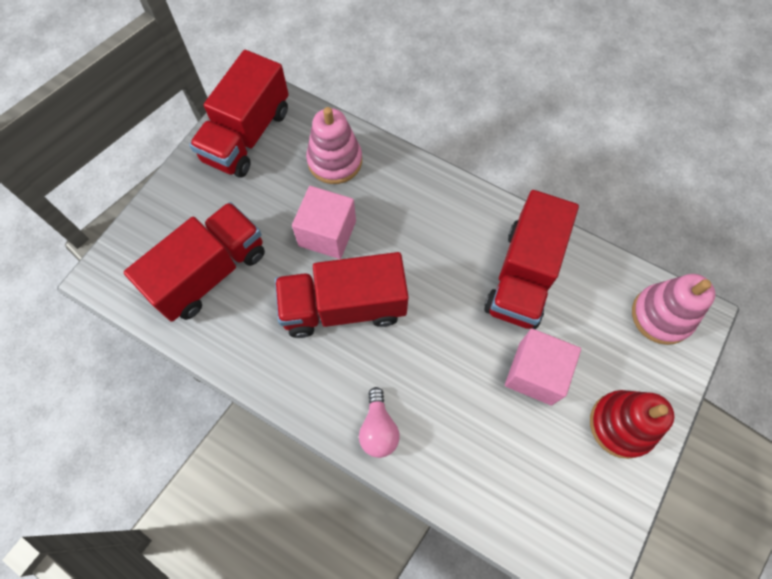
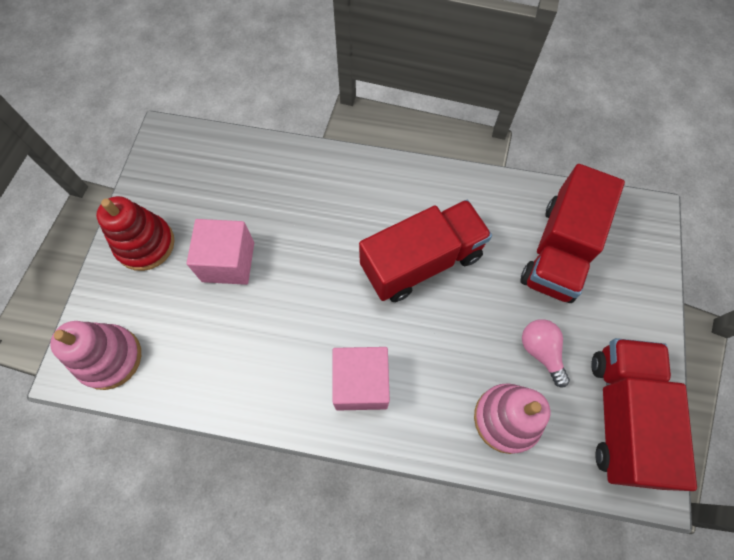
camera: 160 degrees right, 0 degrees up
(327, 233) = (471, 328): pink cube -> pink cube (361, 384)
(378, 429) = (350, 177): pink light bulb -> pink light bulb (541, 351)
(523, 275) = (258, 352): red truck -> none

